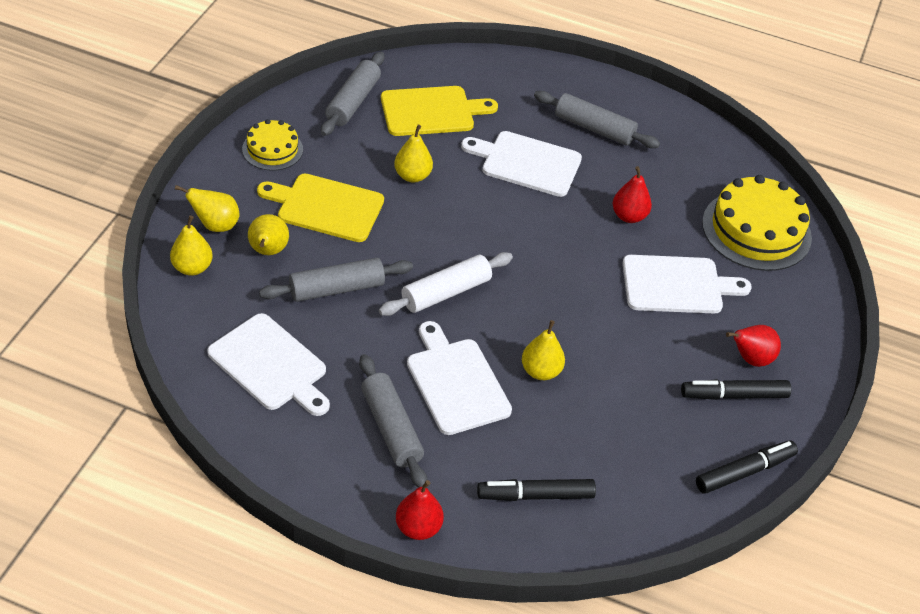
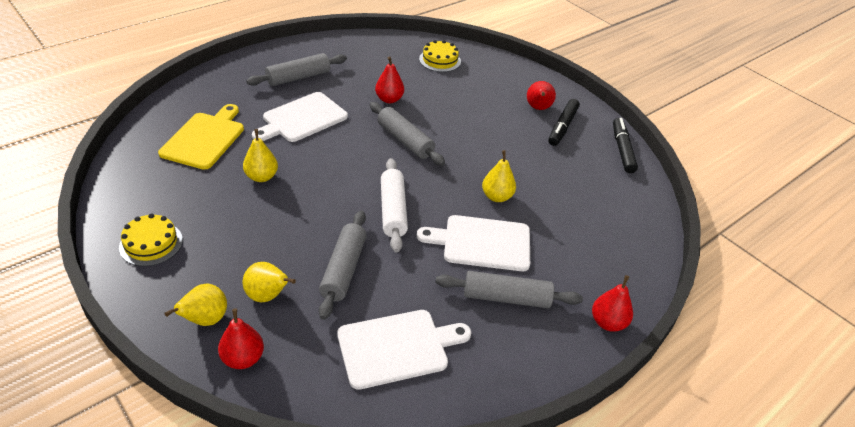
camera: 60 degrees left, 5 degrees down
(192, 268) = (243, 358): yellow pear -> red pear
(326, 207) = (250, 238): yellow cutting board -> none
(353, 102) = (148, 173): grey rolling pin -> grey rolling pin (405, 140)
(535, 495) = (603, 247): black marker -> none
(676, 285) = (461, 108): white cutting board -> none
(756, 230) = (440, 60): yellow cake -> yellow cake, size x0.56

